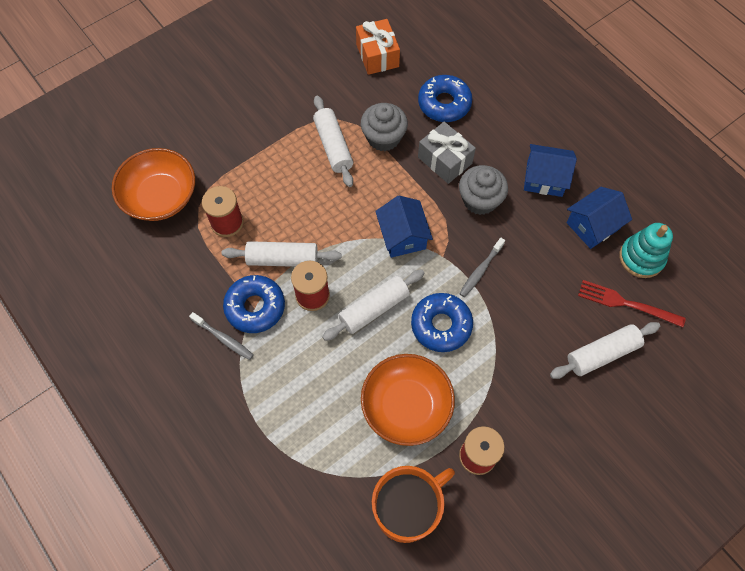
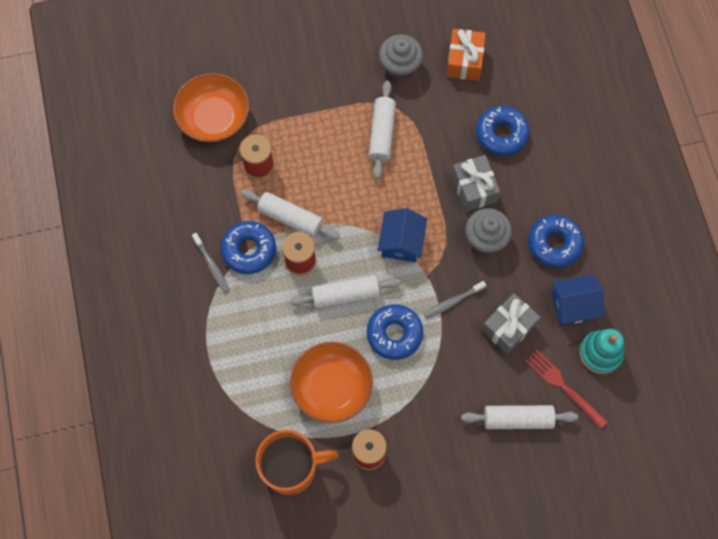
camera: 25 degrees right, 5 degrees up
(383, 137) = (430, 144): grey cupcake -> grey cupcake (400, 66)
(544, 178) = (554, 244): blue house -> blue donut
(545, 271) = (508, 327): none -> grey gift

